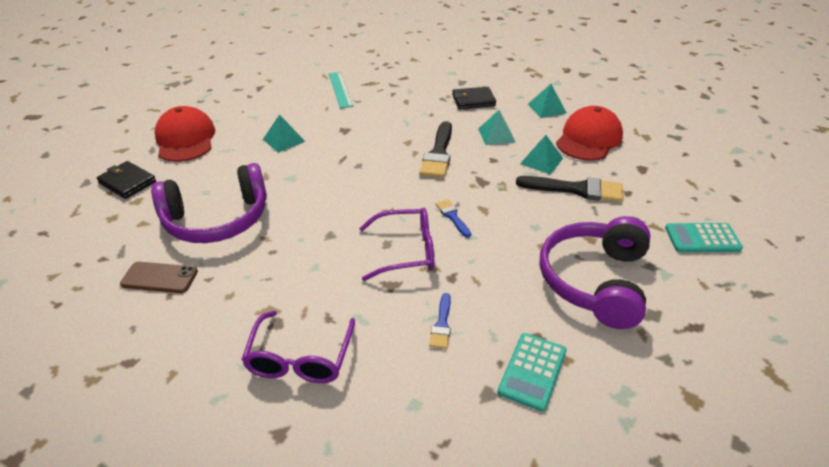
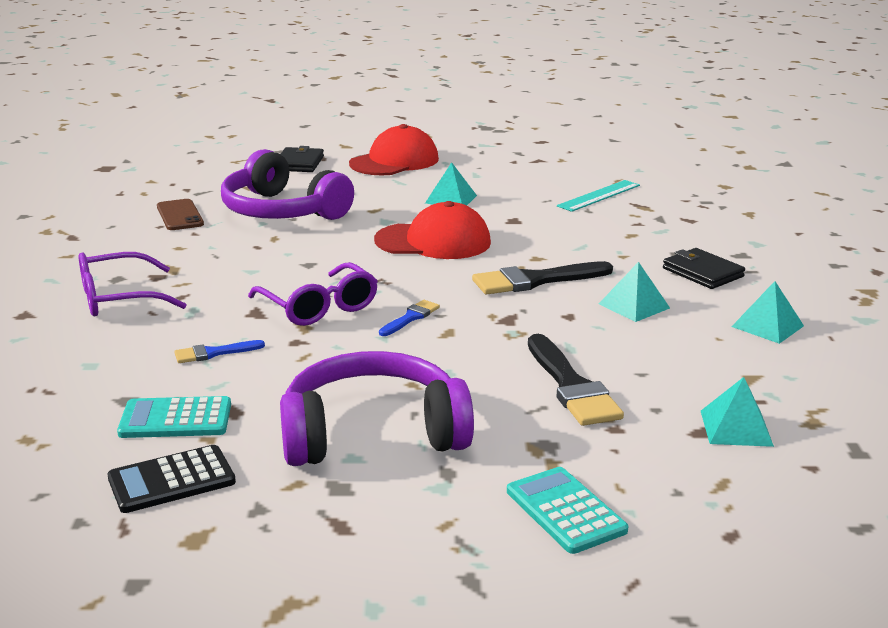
camera: 60 degrees right, 15 degrees down
(541, 161) = (611, 348): turquoise pyramid -> turquoise pyramid (736, 428)
(589, 139) = (728, 373): red cap -> red cap (433, 241)
(617, 394) = (171, 480): none -> black calculator

